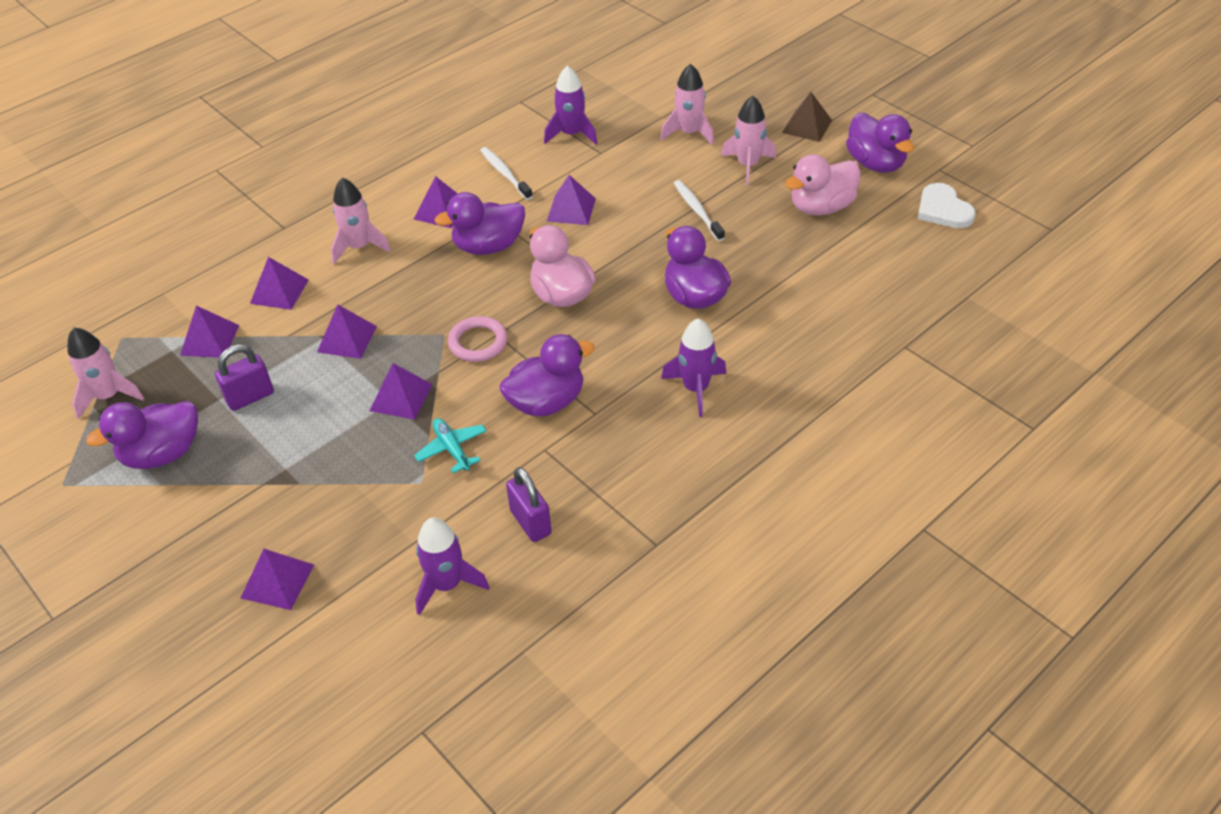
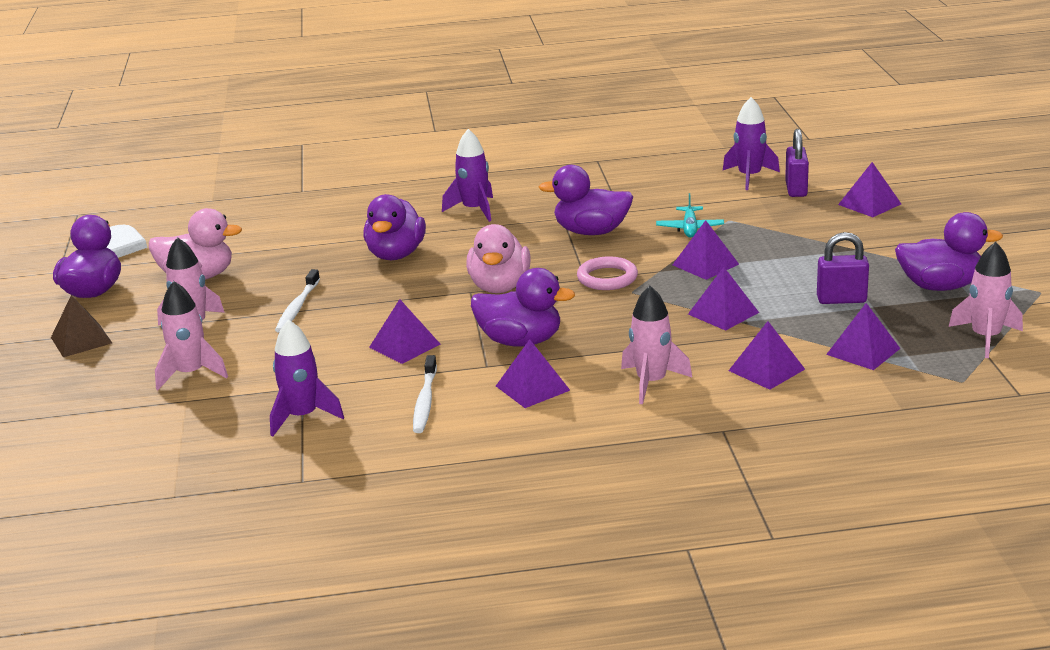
camera: 145 degrees left, 20 degrees down
(530, 522) = (668, 185): purple padlock -> purple padlock (796, 189)

